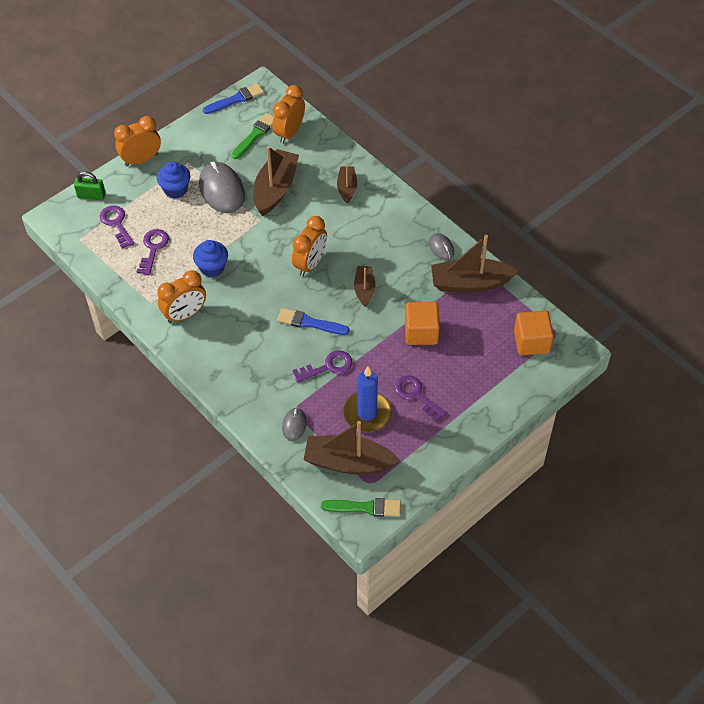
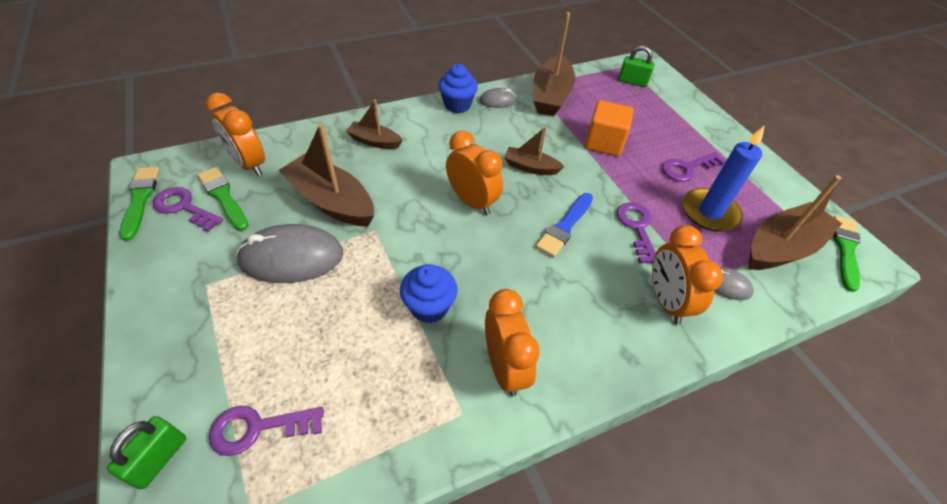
camera: 75 degrees left, 5 degrees down
(141, 160) = (145, 348): orange clock -> orange clock (666, 301)
(153, 249) = (349, 380): purple key -> purple key (184, 207)
(175, 190) = (248, 315): blue cupcake -> blue cupcake (457, 105)
(235, 99) = (140, 199): blue brush -> green brush
(348, 462) = (781, 247): brown boat -> brown boat turned 150 degrees counterclockwise
(531, 342) = (632, 82): orange cube -> green padlock

